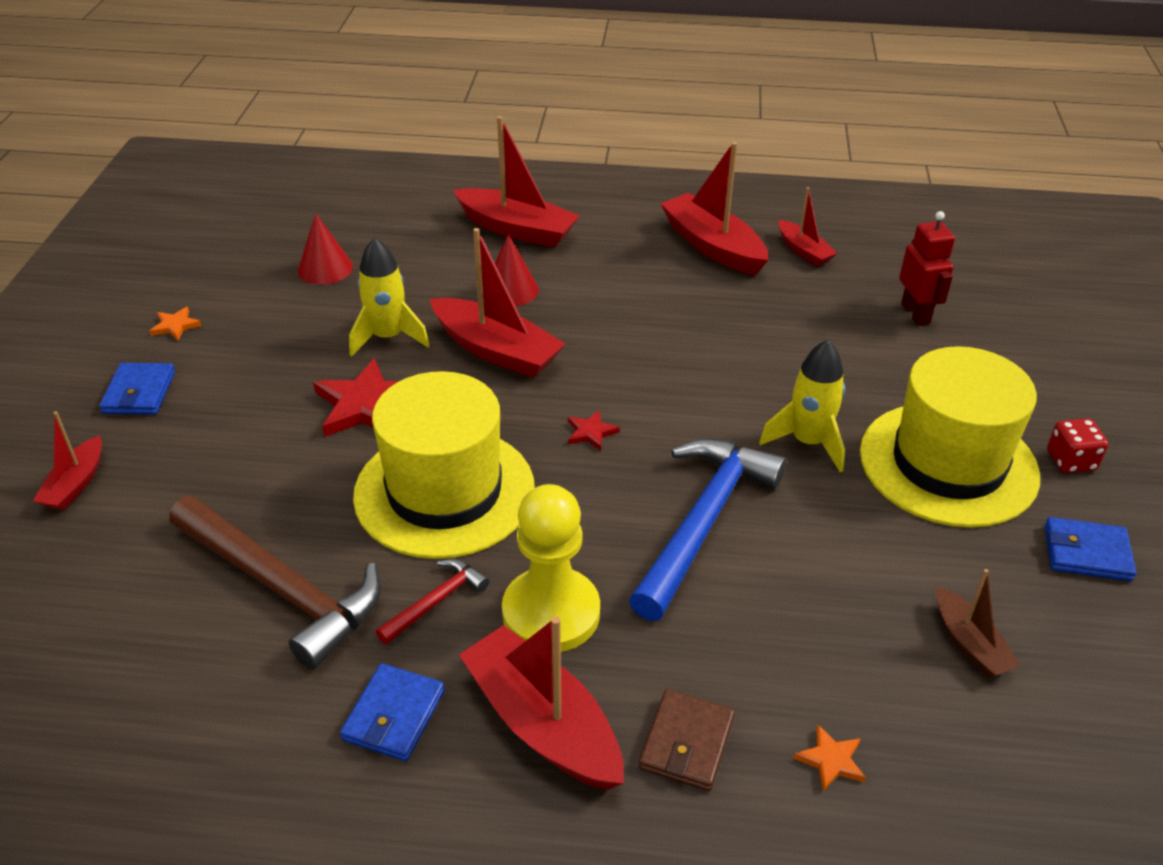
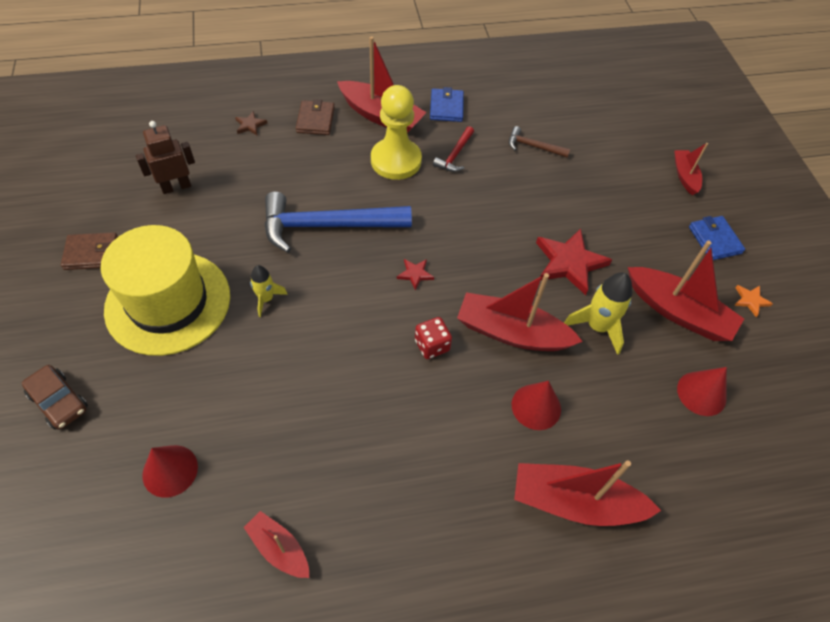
camera: 160 degrees right, 15 degrees up
(281, 588) = (533, 146): brown hammer -> brown hammer, size x0.47
(444, 491) = (484, 213): yellow hat -> none
(704, 522) = (327, 225): blue hammer -> blue hammer turned 75 degrees clockwise
(713, 246) = (374, 529): red boat -> red boat (678, 312)
(808, 442) = (266, 299): yellow rocket -> yellow rocket, size x0.62
(831, 760) = (250, 125): orange star -> brown star
(915, 313) = (170, 470): red robot -> red cone
(969, 643) = (176, 187): brown boat -> brown robot
(1061, 387) = (59, 401): none -> brown car
(1070, 461) = (77, 325): red dice -> red dice (432, 345)
(1086, 553) = (92, 253): blue wallet -> brown wallet

